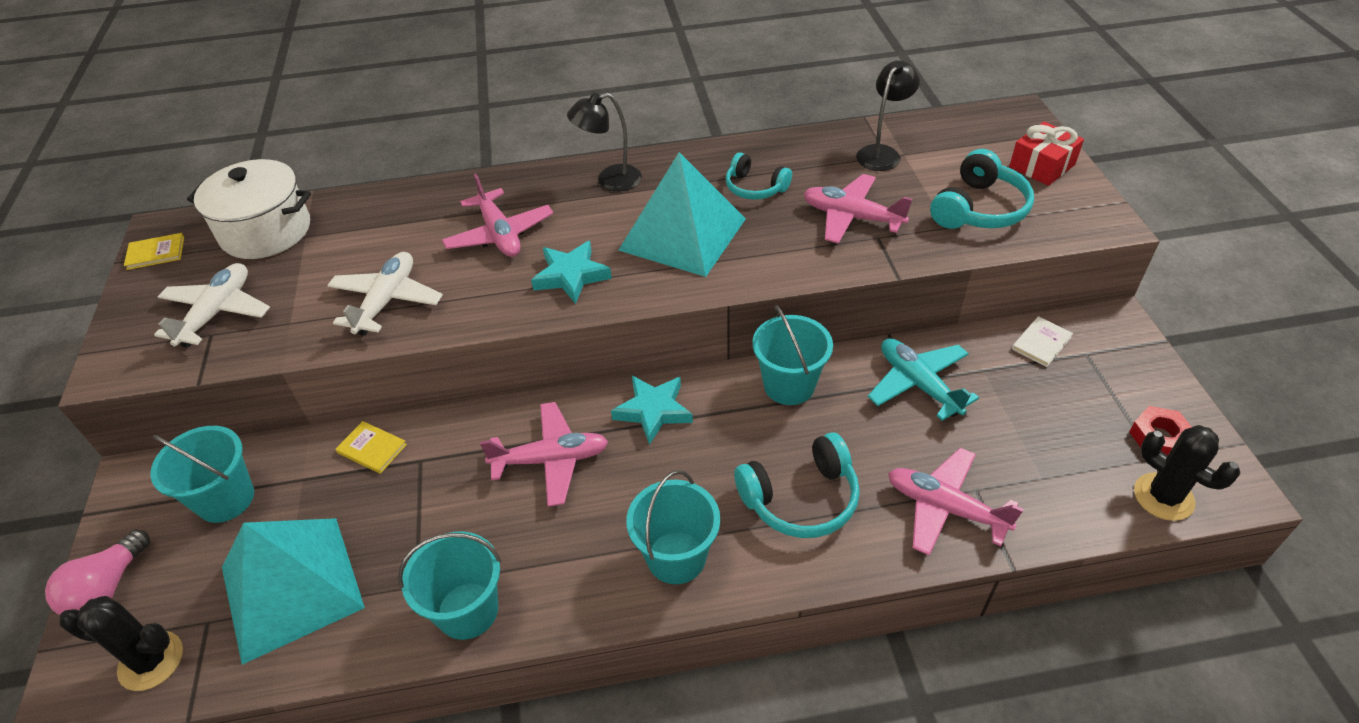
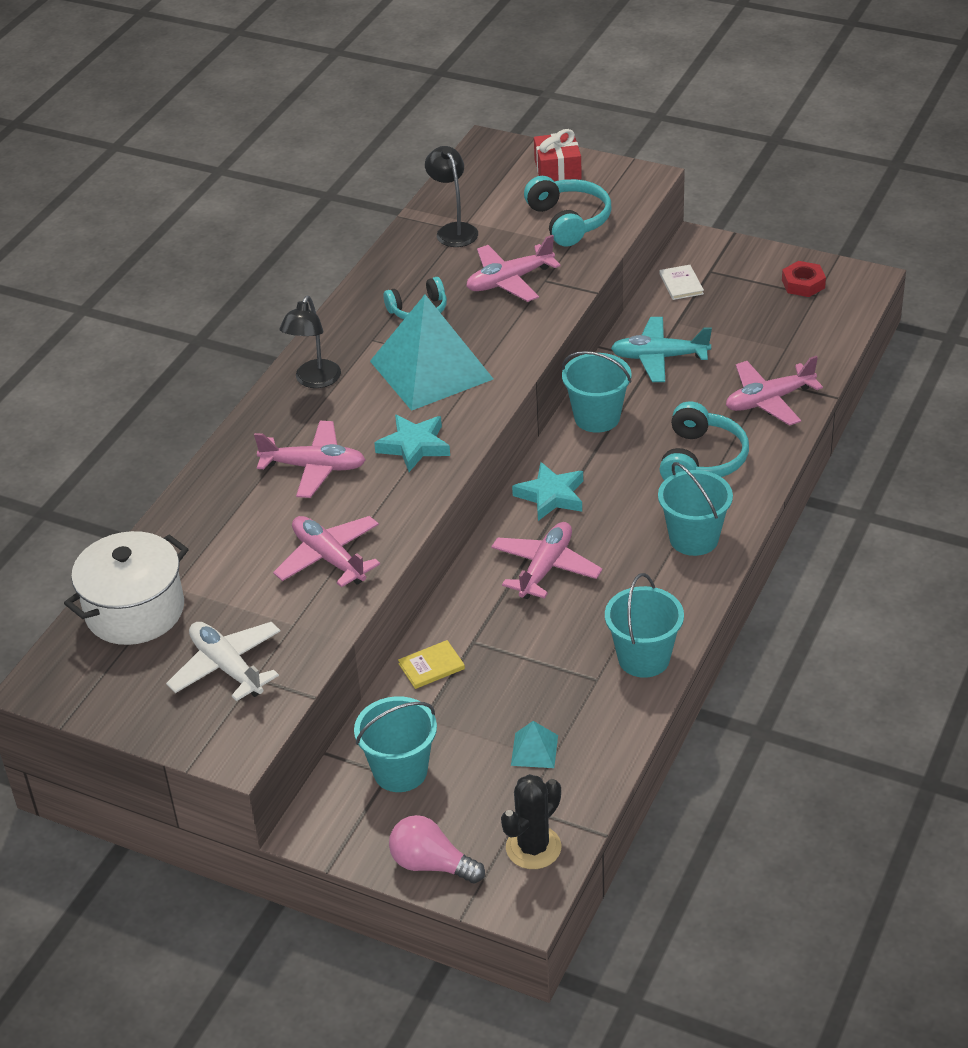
camera: 55 degrees left, 5 degrees down
(108, 588) = (431, 864): pink light bulb -> pink light bulb turned 150 degrees clockwise
(156, 253) = (80, 694): yellow book -> none
(291, 587) = (534, 750): turquoise pyramid -> turquoise pyramid, size x0.41
(387, 301) = (329, 558): white plane -> pink plane
(1163, 497) = (844, 309): black cactus -> none

